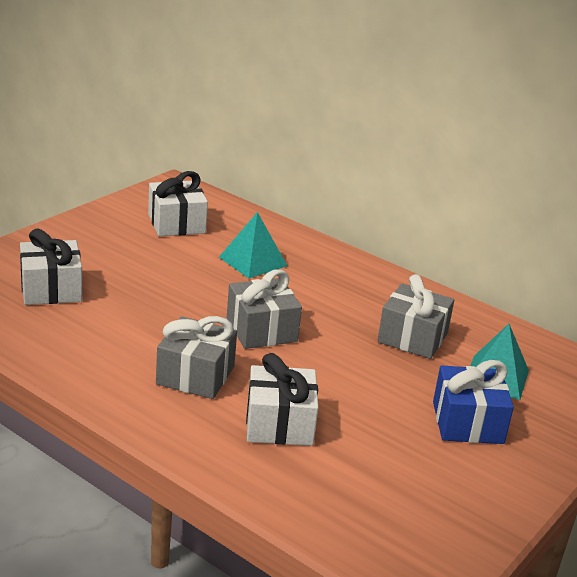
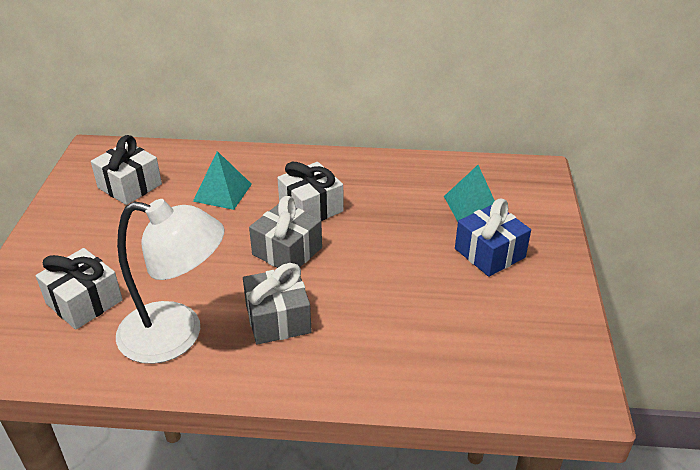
camera: 30 degrees left, 10 degrees up
(98, 346) = (177, 335): none -> white lamp
(279, 424) = (376, 326): white gift -> white gift (311, 208)
(412, 337) = (393, 202): grey gift -> none

